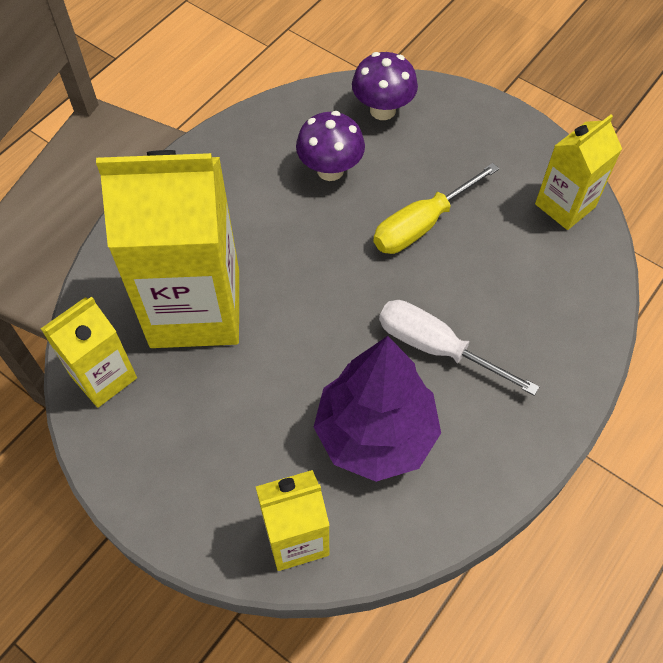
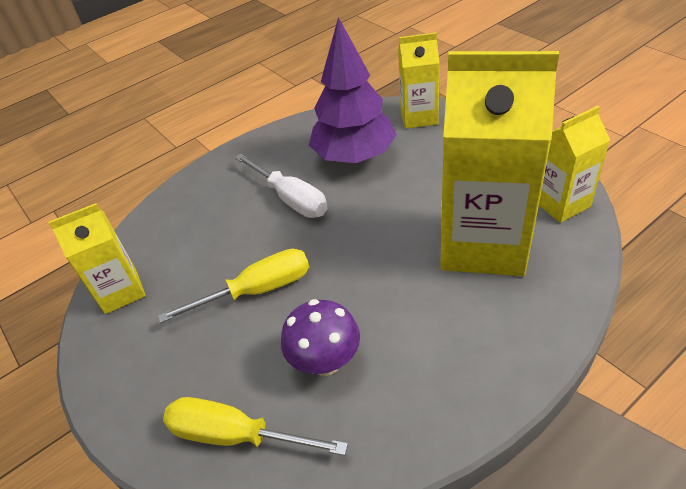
camera: 160 degrees left, 15 degrees down
(382, 110) = (236, 435): purple mushroom -> yellow screwdriver

